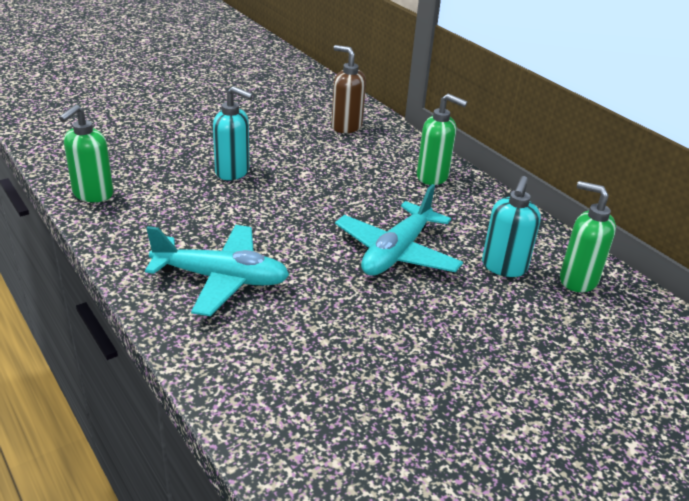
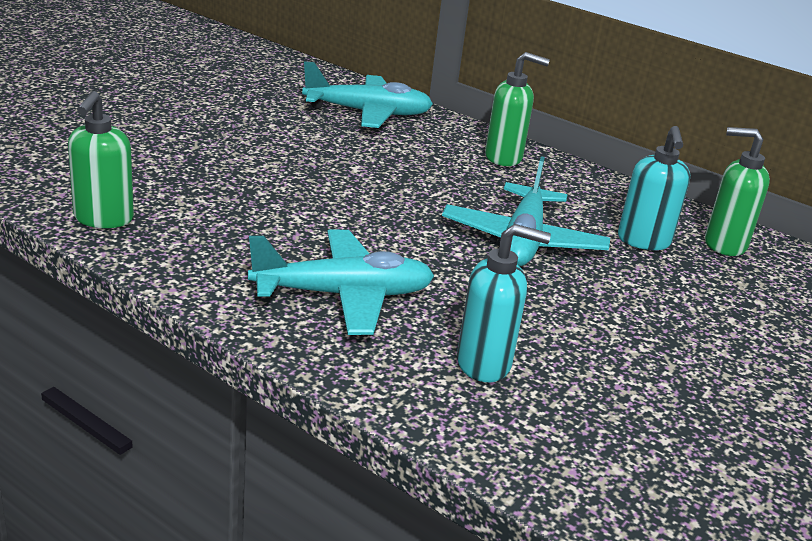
camera: 20 degrees left, 5 degrees down
(233, 172) = (268, 175): turquoise soap dispenser -> turquoise soap dispenser (484, 364)
(346, 126) = (368, 113): brown soap dispenser -> turquoise plane

